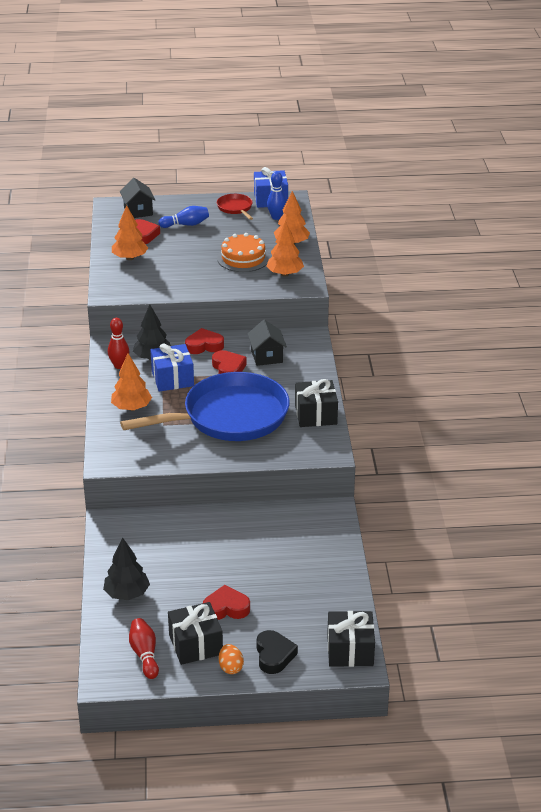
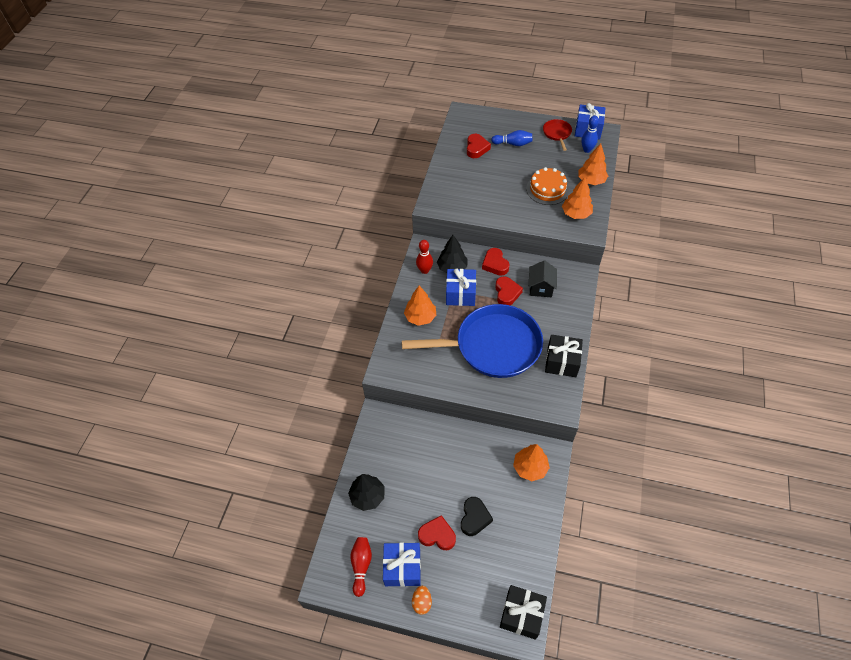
camera: 20 degrees right, 20 degrees up
(130, 258) = (459, 170): orange tree -> orange tree (530, 468)
(138, 211) = (480, 122): black house -> none
(195, 644) = (402, 568): black gift -> blue gift
(204, 345) = (495, 264): red heart -> red heart turned 120 degrees counterclockwise
(274, 655) = (459, 600): black heart -> black heart (474, 518)

